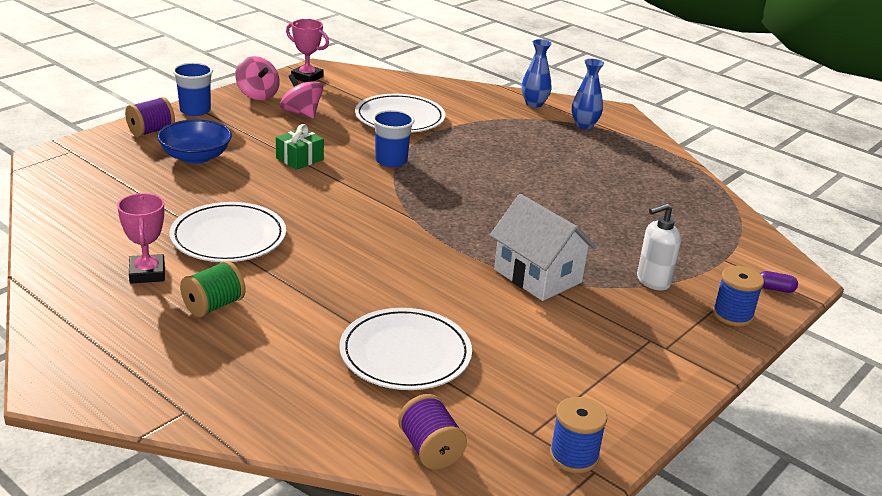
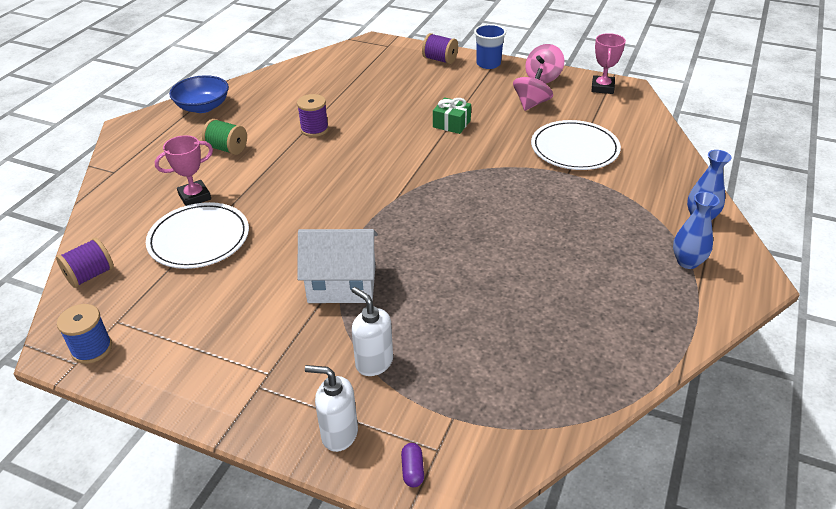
camera: 75 degrees right, 10 degrees up
(147, 273) = (254, 116): pink trophy -> pink trophy (195, 197)
(196, 157) = (417, 85): blue bowl -> blue bowl (203, 107)
(228, 237) = (314, 129): white plate -> purple spool
(391, 161) = (487, 164): blue cup -> none
(537, 276) = (342, 284): white house -> white house turned 60 degrees clockwise
(732, 315) = (339, 434): blue spool -> white soap dispenser

